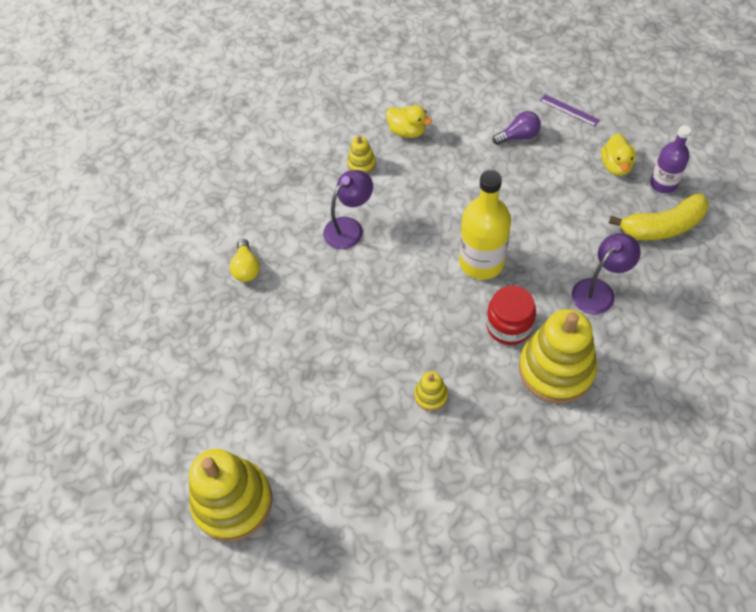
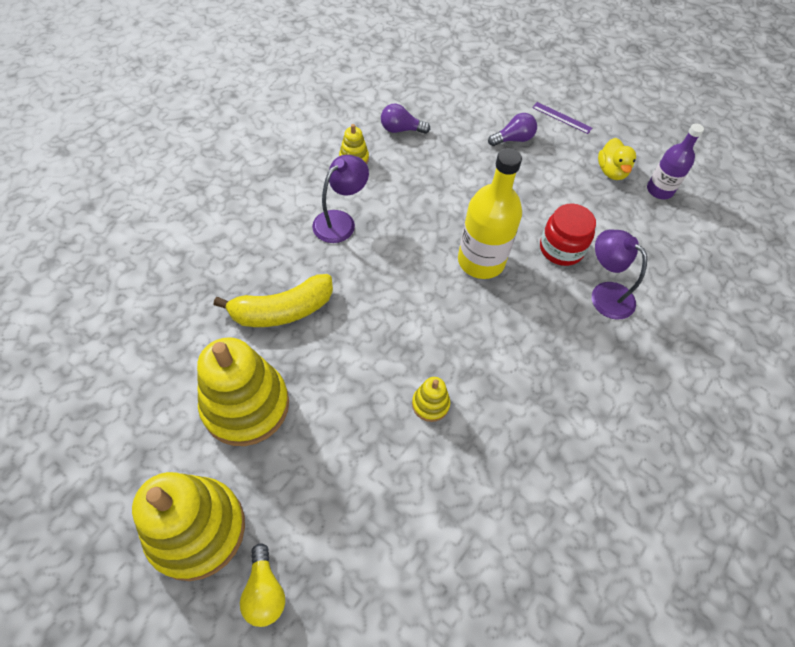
camera: 10 degrees left, 0 degrees up
(246, 268) = (227, 259): yellow light bulb -> yellow light bulb (264, 591)
(407, 131) = (401, 129): yellow duck -> purple light bulb
(509, 326) = (513, 328): red jar -> red jar (561, 249)
(556, 369) = (566, 377): yellow stacking toy -> yellow stacking toy (246, 405)
(599, 291) = (605, 294): purple lamp -> purple lamp turned 90 degrees counterclockwise
(662, 227) = (663, 232): yellow banana -> yellow banana (282, 310)

